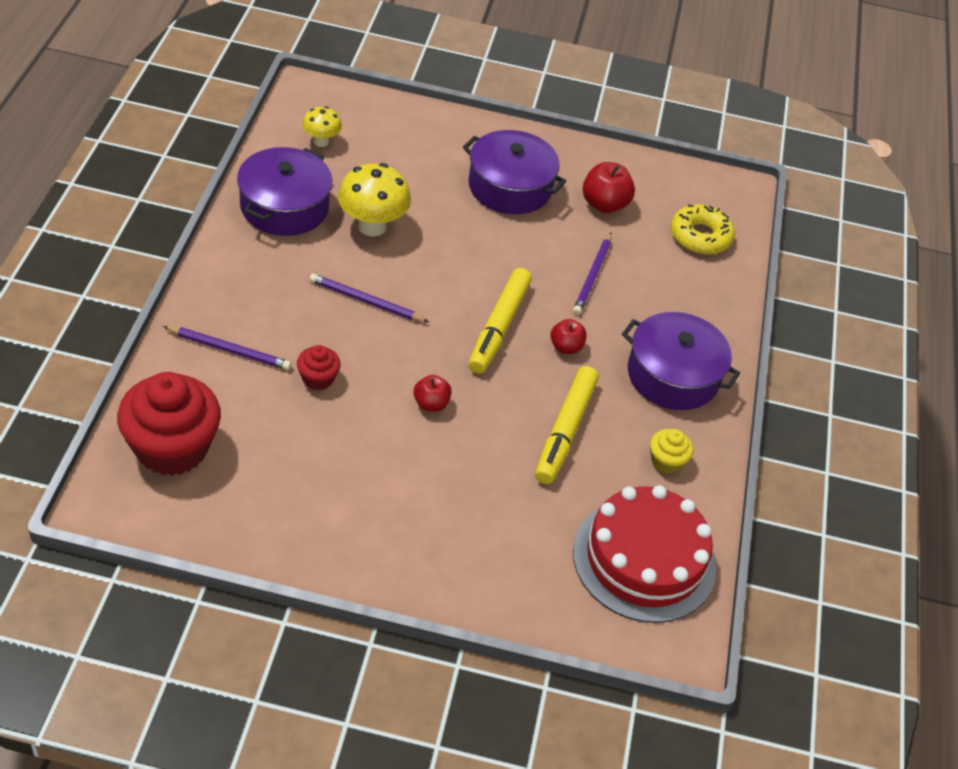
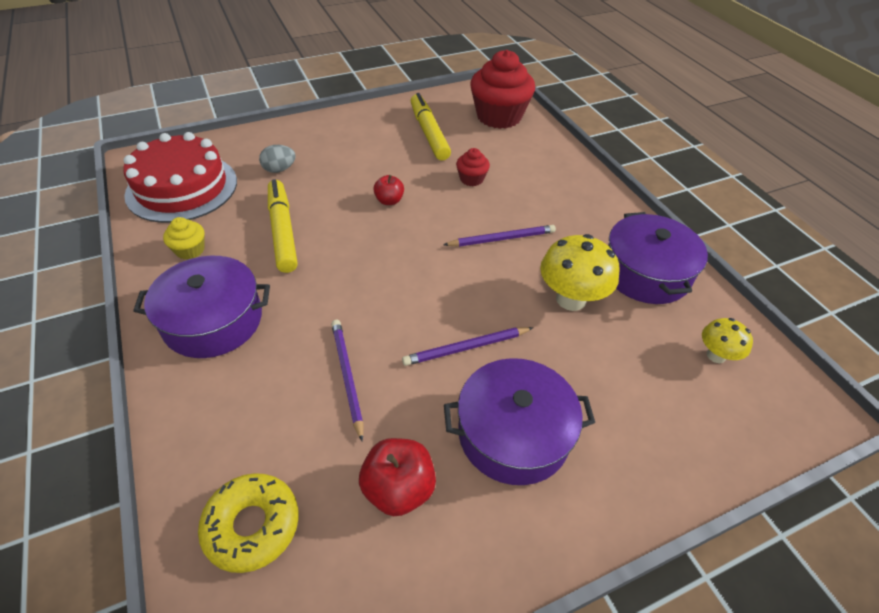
camera: 150 degrees right, 0 degrees up
(229, 350) = (537, 167): purple pencil -> purple pencil (466, 348)
(498, 327) = (391, 276): yellow marker -> yellow marker (429, 133)
(517, 522) = (279, 169): none -> grey egg
(566, 347) = (324, 291): red apple -> none

